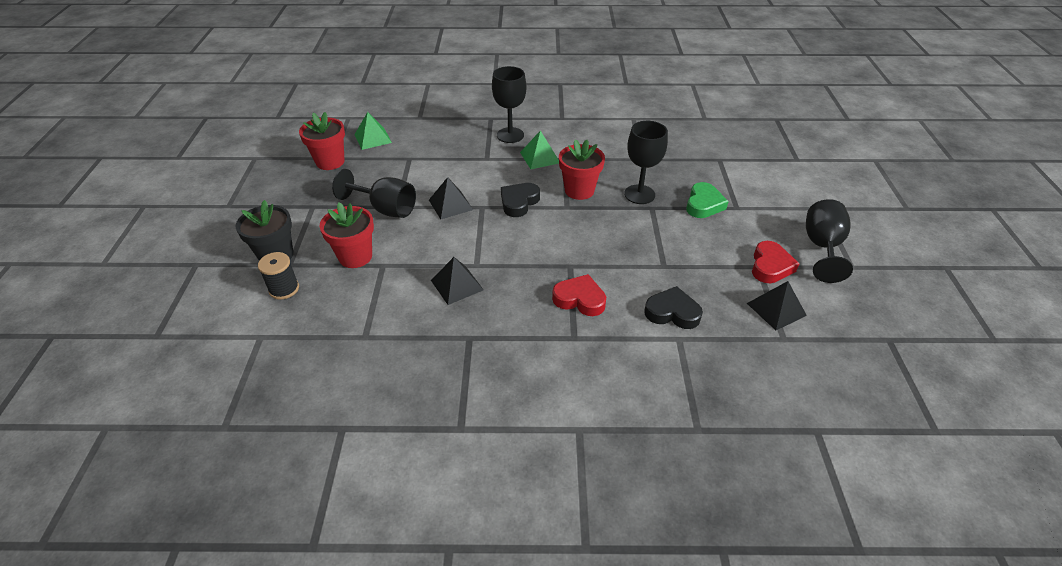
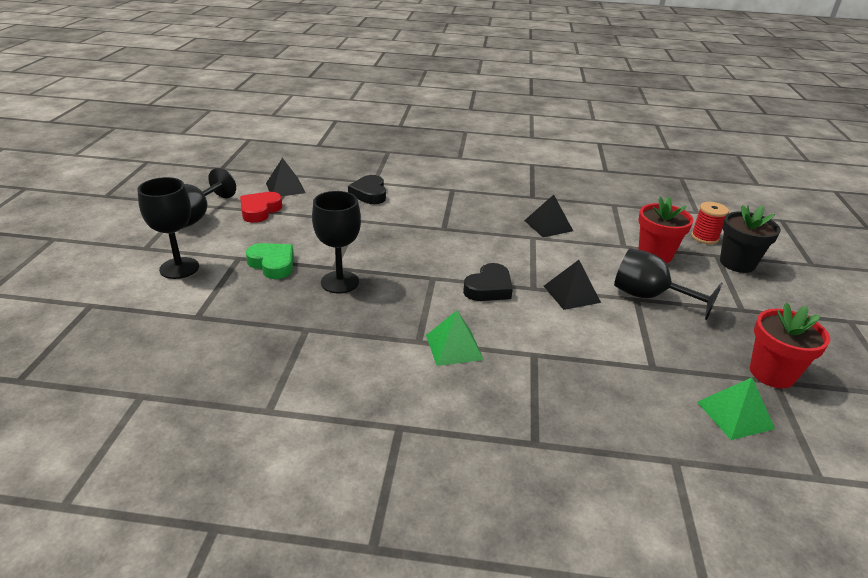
camera: 175 degrees left, 10 degrees down
(284, 289) = (704, 237): black spool -> red spool
(510, 135) = (498, 395): black goblet -> black goblet (179, 268)
(579, 190) = (411, 294): red flower pot -> none
(579, 299) = (441, 207): red heart -> none
(672, 312) = (369, 194): black heart -> black heart turned 60 degrees clockwise
(703, 204) = (272, 264): green heart -> green heart turned 105 degrees clockwise

